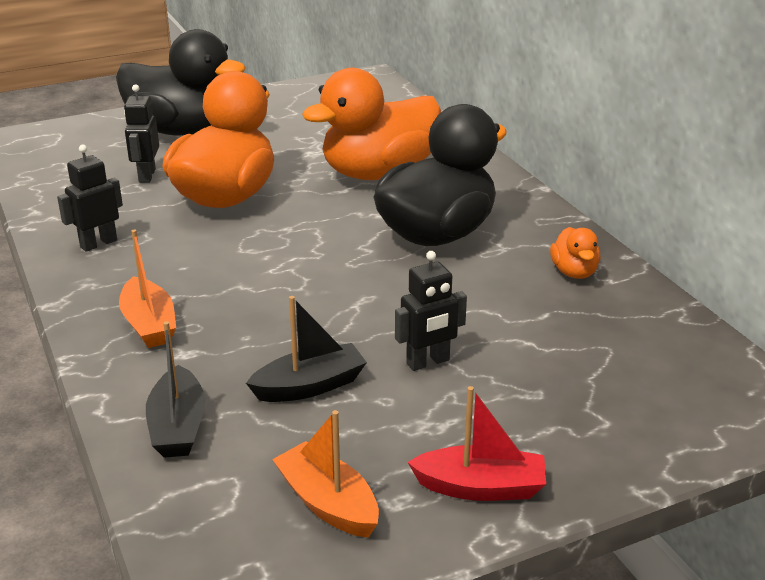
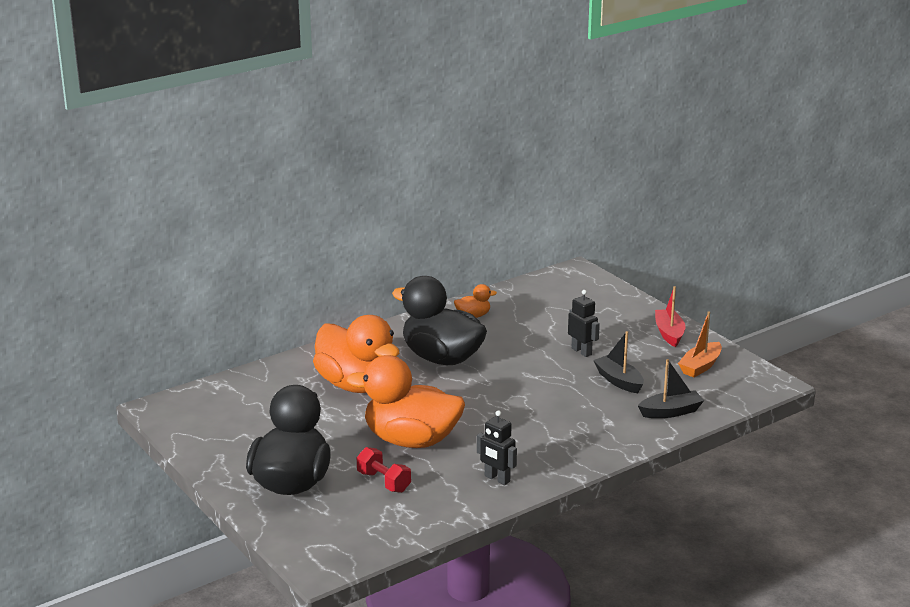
camera: 100 degrees left, 5 degrees down
(146, 176) = (384, 482): black robot -> red dumbbell
(149, 324) = (585, 438): orange boat -> none

